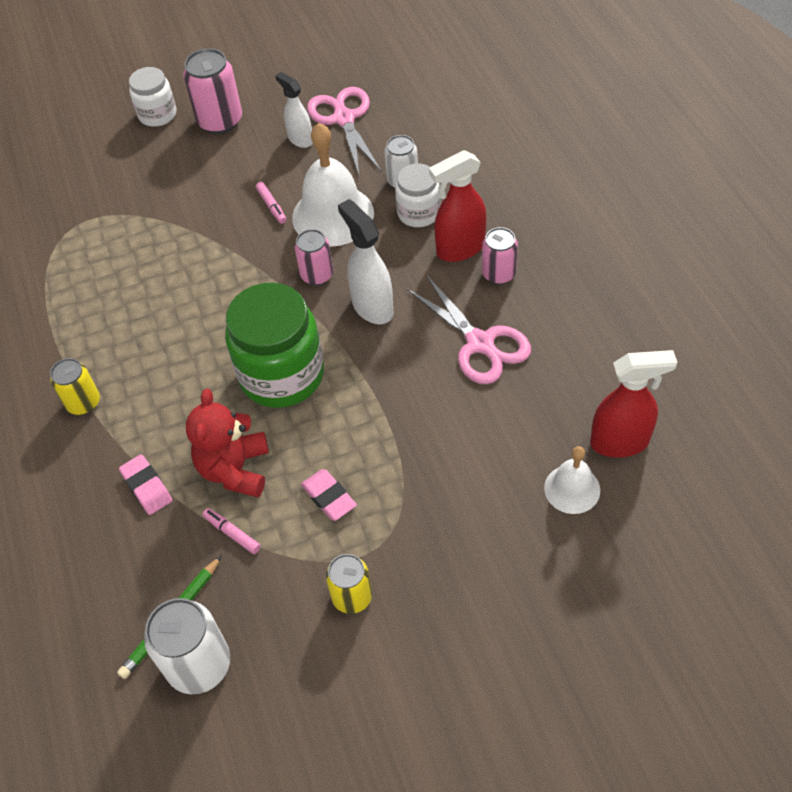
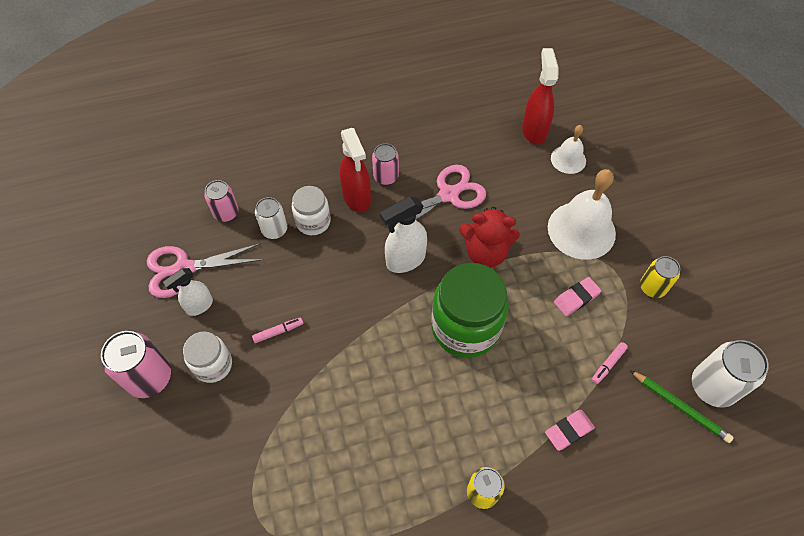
camera: 90 degrees left, 5 degrees up
(157, 114) = (117, 441): white jar -> white jar (213, 365)
(235, 469) = (552, 362): red teddy bear -> red teddy bear (485, 253)
(317, 275) = (365, 298): pink can -> pink can (226, 213)
(333, 215) = (301, 283): white bell -> white bell (581, 230)

